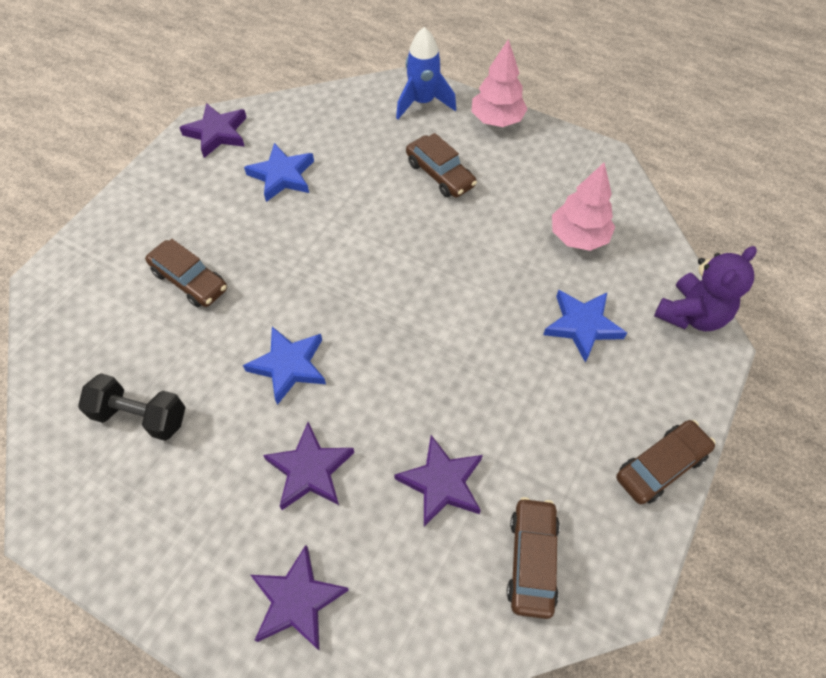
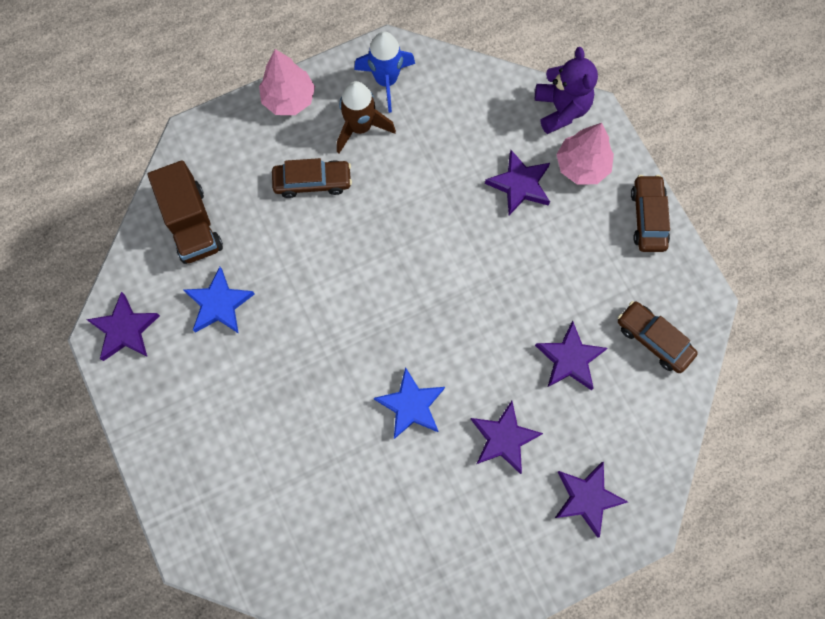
camera: 55 degrees left, 15 degrees up
(141, 416) = (380, 534): black dumbbell -> none
(190, 280) = (278, 437): brown car -> none
(337, 123) = (192, 224): none -> brown truck
(423, 102) = (223, 141): blue rocket -> blue rocket (386, 81)
(518, 177) = (360, 127): none -> brown rocket
(578, 237) = (446, 129): pink tree -> pink tree (582, 166)
(582, 326) = (520, 185): blue star -> purple star

